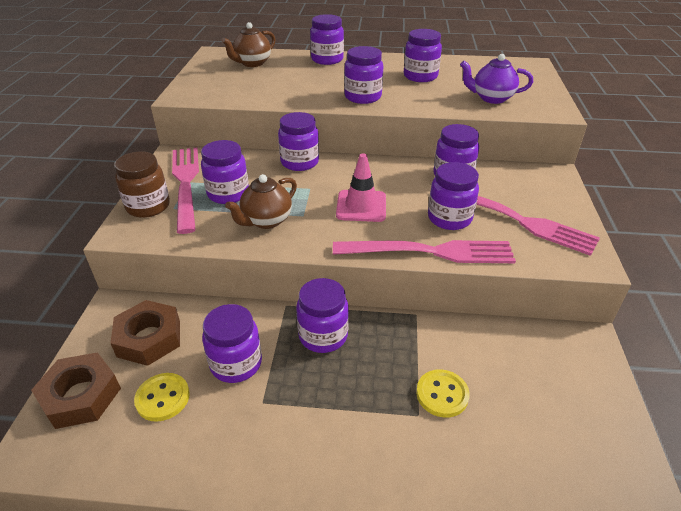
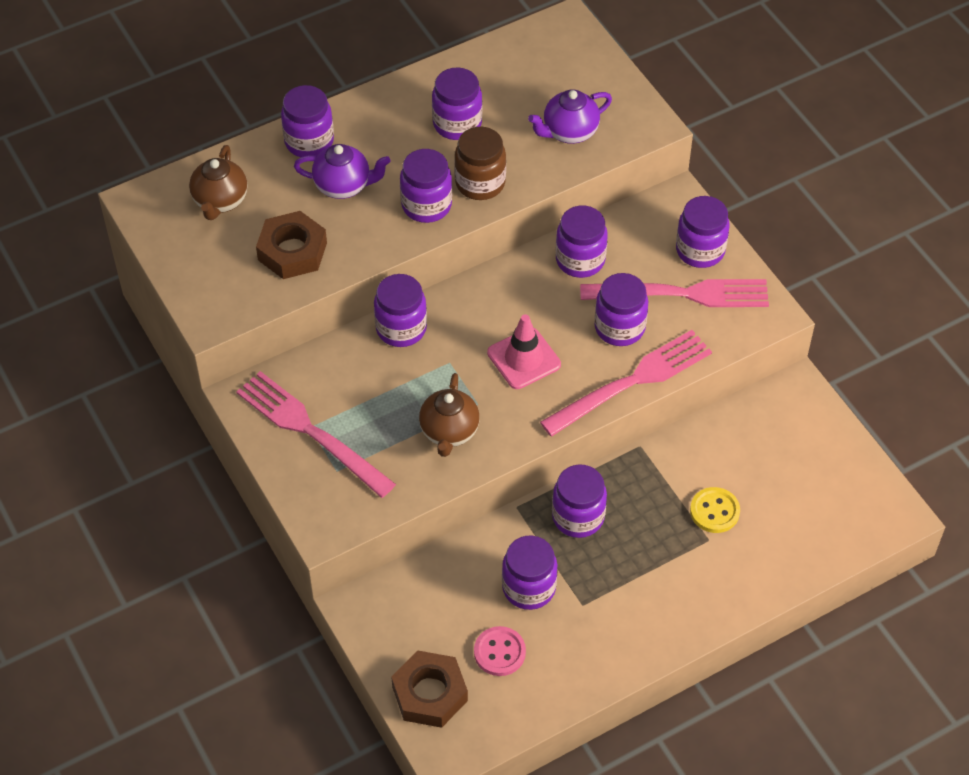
camera: 35 degrees left, 15 degrees up
(148, 206) = (308, 484): brown jar -> brown jar (480, 183)
(149, 338) = (427, 614): brown nut -> brown nut (292, 251)
(163, 398) = (499, 652): yellow button -> pink button
(228, 194) = (372, 419): purple jar -> purple jar (700, 250)
(324, 77) = (343, 186): none -> purple teapot

